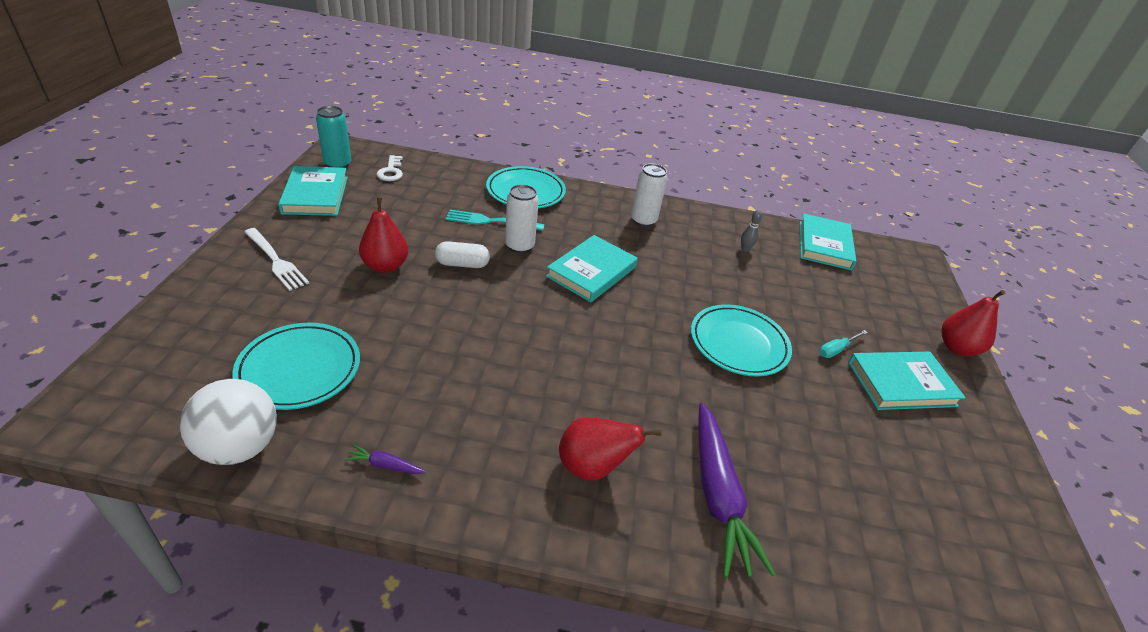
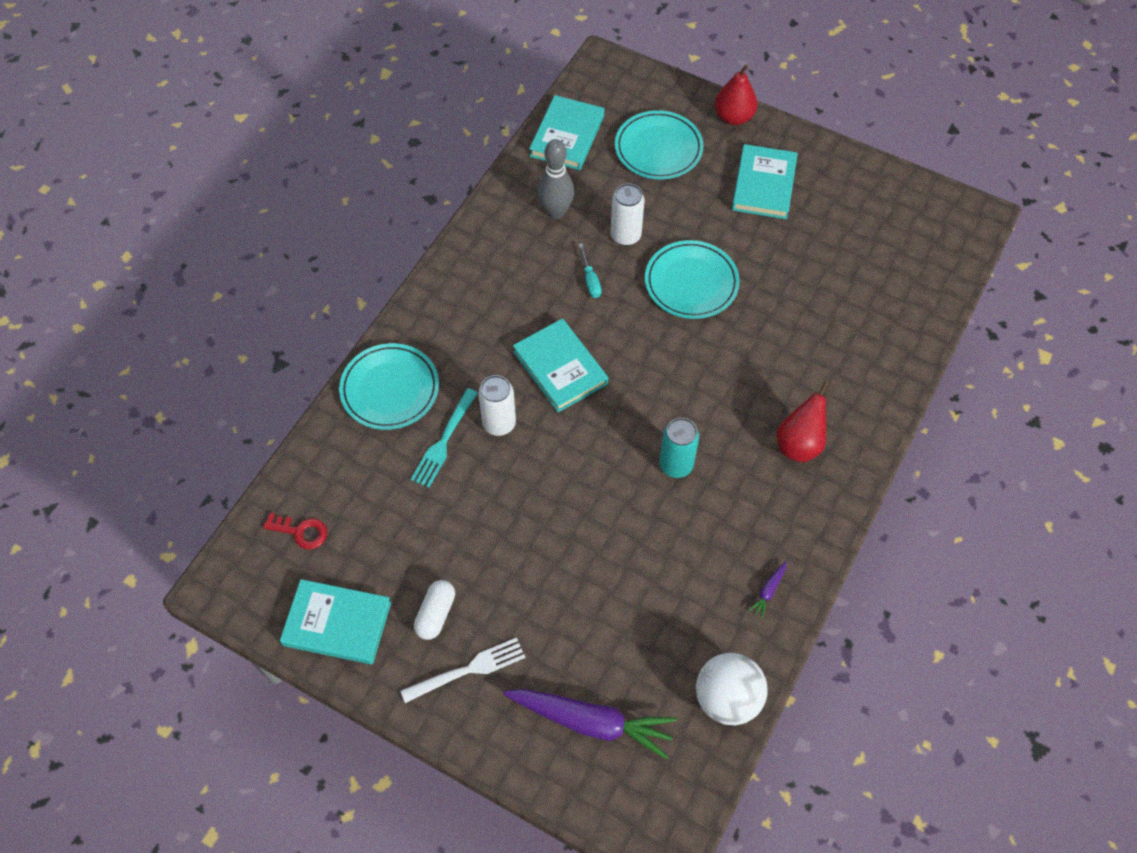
camera: 65 degrees left, 20 degrees up
(299, 369) = (645, 651): turquoise plate -> turquoise plate (658, 149)
(338, 164) = (264, 593): turquoise can -> turquoise can (676, 465)
(385, 266) = (504, 561): red pear -> none
(391, 171) = (301, 532): white key -> red key
(462, 264) = (518, 486): white capsule -> white capsule (435, 614)
(643, 220) = (481, 287): white can -> white can (625, 236)
(717, 495) = (841, 369): purple carrot -> purple carrot (591, 722)
(745, 249) = (556, 212): grey bowling pin -> grey bowling pin, size x2.06
(824, 245) = (567, 136): turquoise book -> turquoise book turned 75 degrees clockwise
(836, 350) = (715, 210): turquoise screwdriver -> turquoise screwdriver (590, 280)

